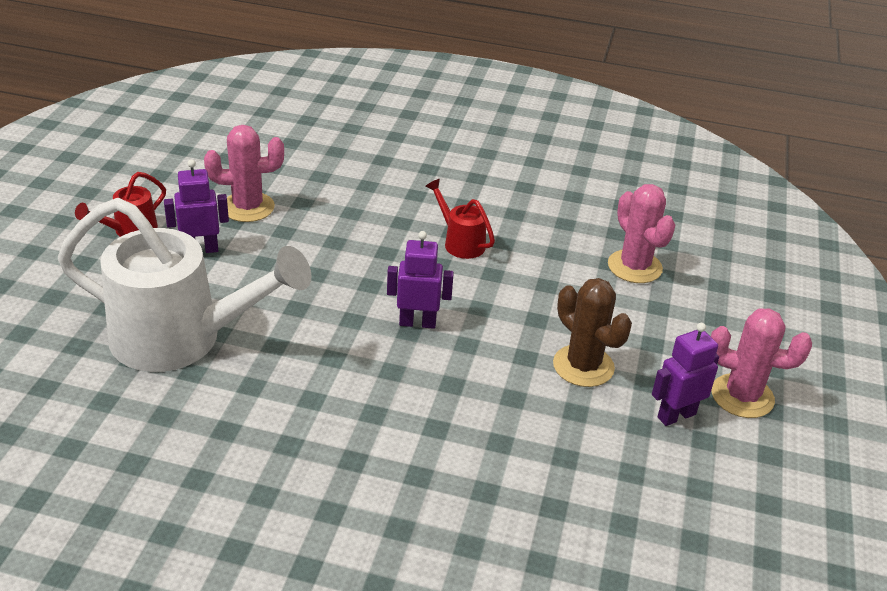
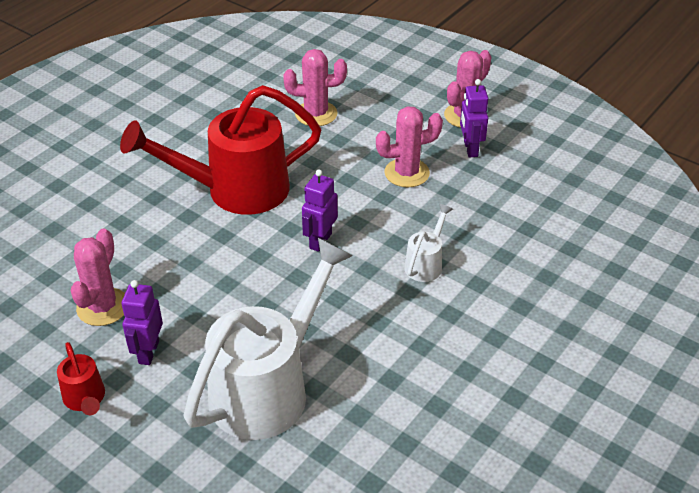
camera: 65 degrees left, 5 degrees up
(428, 419) = (426, 264): none -> white watering can
(460, 242) = (235, 190): red watering can -> red watering can, size x2.29
(583, 366) = (407, 173): brown cactus -> pink cactus

